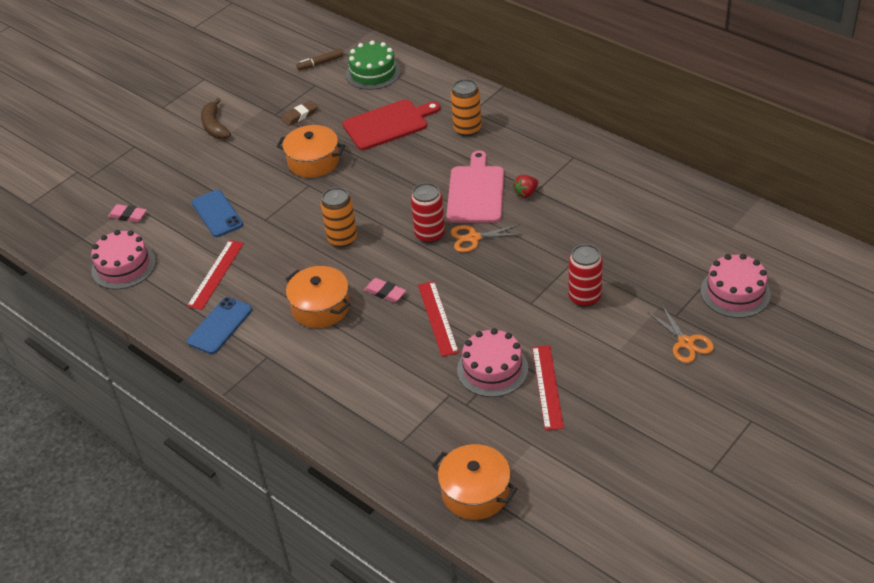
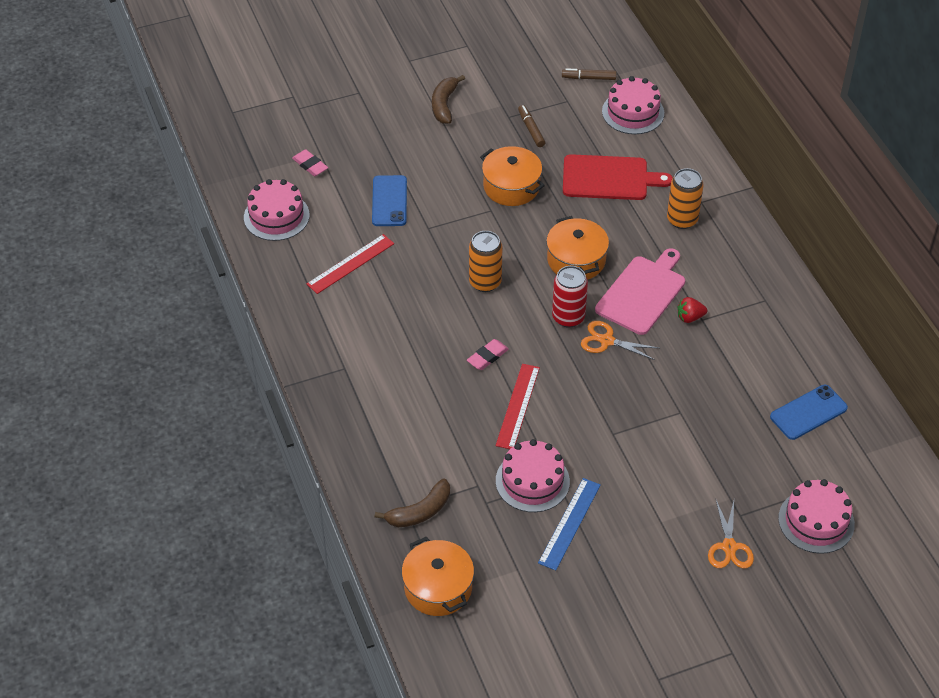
camera: 25 degrees right, 5 degrees up
(220, 326) = (323, 317): blue phone -> blue phone (808, 412)
(300, 115) = (531, 129): brown eraser -> brown marker
(320, 307) = (421, 343): orange pot -> orange pot (576, 260)
(373, 72) = (633, 112): green cake -> pink cake
(385, 293) = (487, 357): pink eraser -> pink eraser turned 75 degrees clockwise
(415, 439) = (420, 511): none -> brown banana
(547, 387) = (569, 523): red ruler -> blue ruler
(584, 297) = (667, 453): red can -> none

